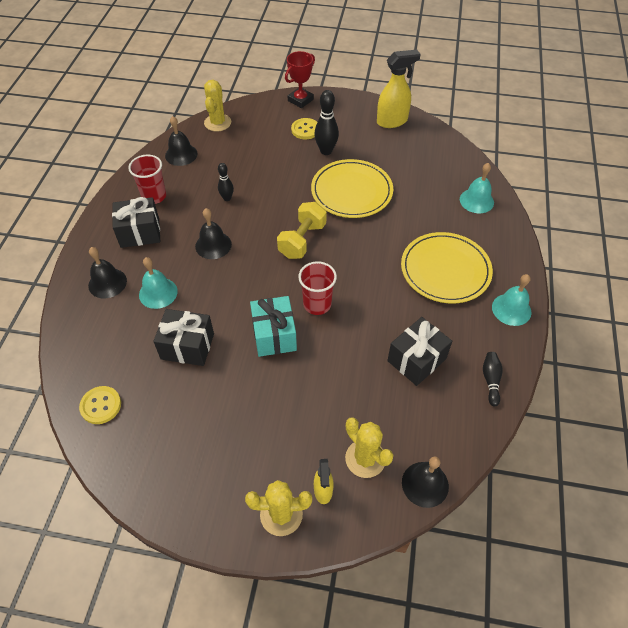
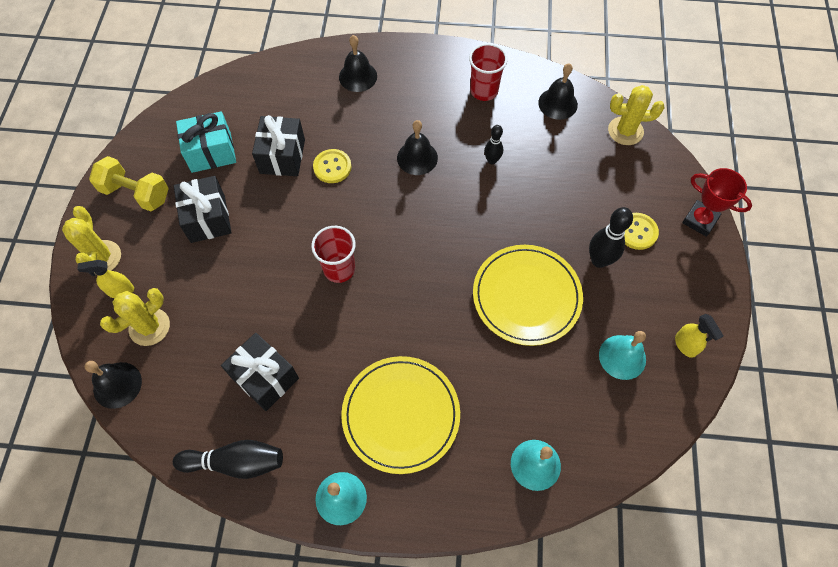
camera: 85 degrees right, 10 degrees up
(101, 405) = (219, 102): yellow button -> yellow button (332, 167)
(140, 232) = (428, 89): black gift -> black gift (208, 218)
(158, 293) = (347, 120): turquoise bell -> turquoise bell (622, 357)
(274, 335) = (296, 231): turquoise gift -> turquoise gift (211, 152)
(302, 240) = (434, 246): yellow dumbbell -> yellow dumbbell (136, 193)
(392, 121) = (685, 345): yellow spray bottle -> yellow spray bottle, size x0.57
(491, 380) = (235, 462): black bowling pin -> black bowling pin, size x1.64

